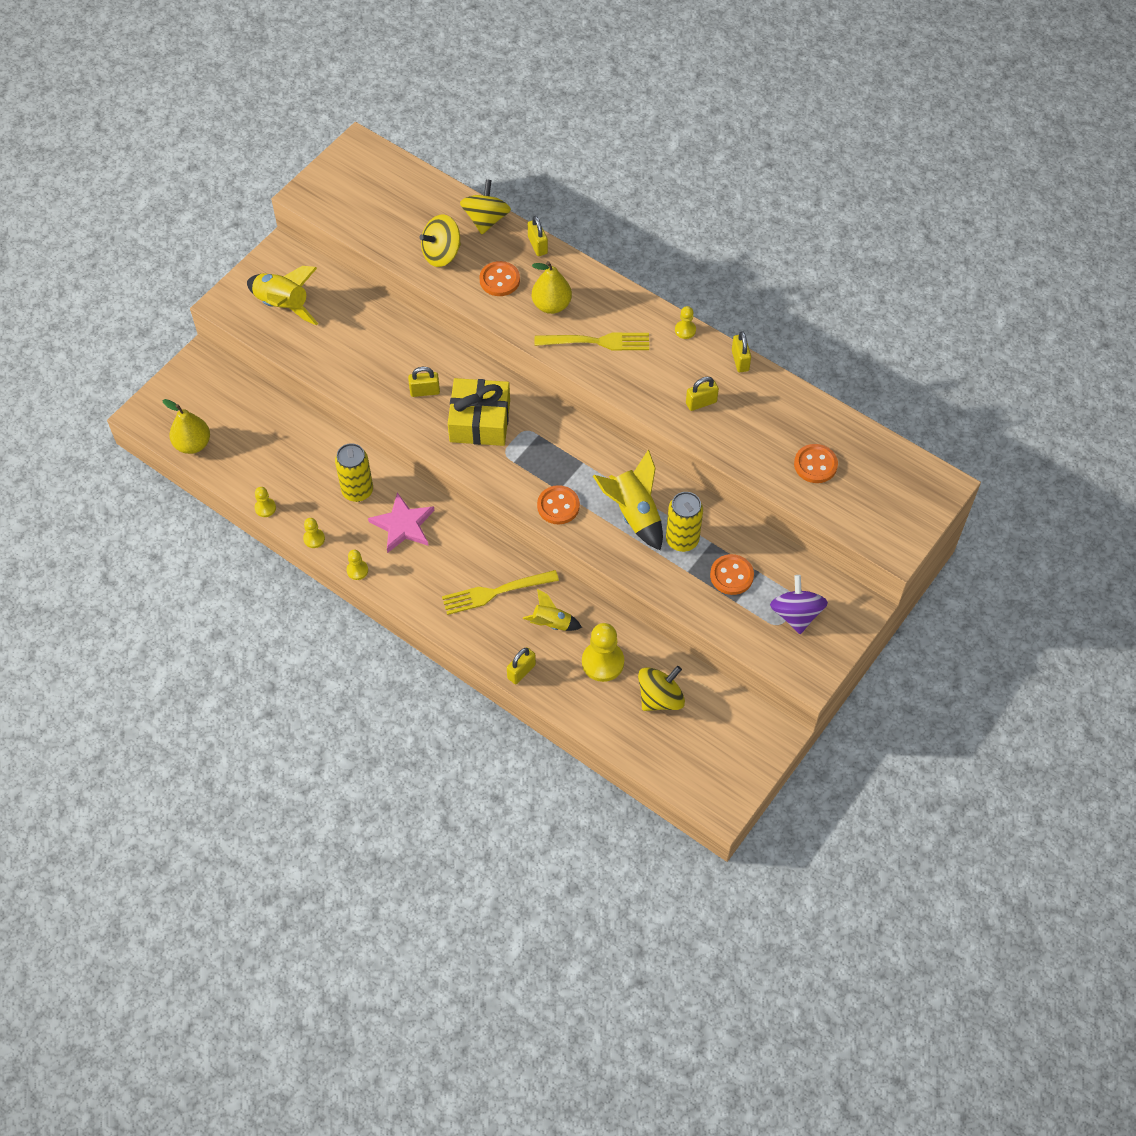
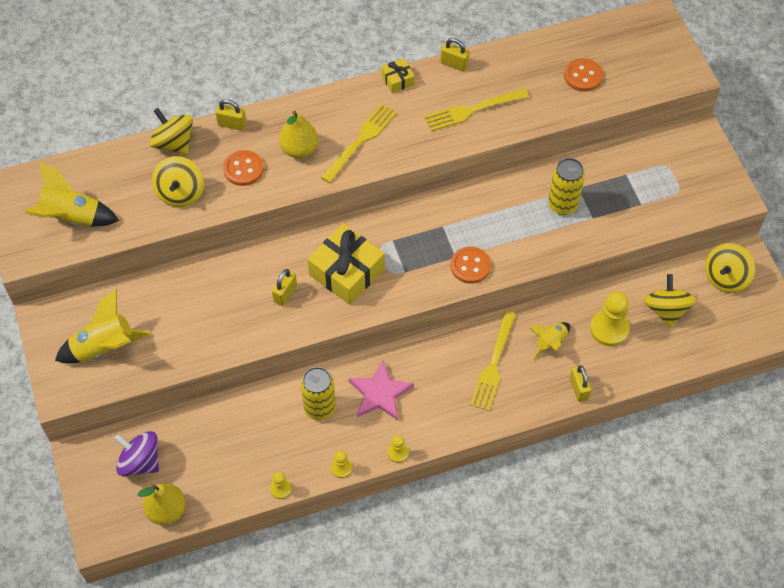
camera: 55 degrees left, 0 degrees up
(634, 514) = (515, 221): yellow rocket -> yellow rocket (71, 218)
(685, 330) = (397, 80): yellow pawn -> yellow gift
(701, 403) = (473, 110): yellow padlock -> yellow fork
(731, 575) = (616, 193): orange button -> none
(737, 729) = (725, 278): none -> yellow spinning top
(796, 614) = (678, 174): purple spinning top -> purple spinning top (140, 462)

